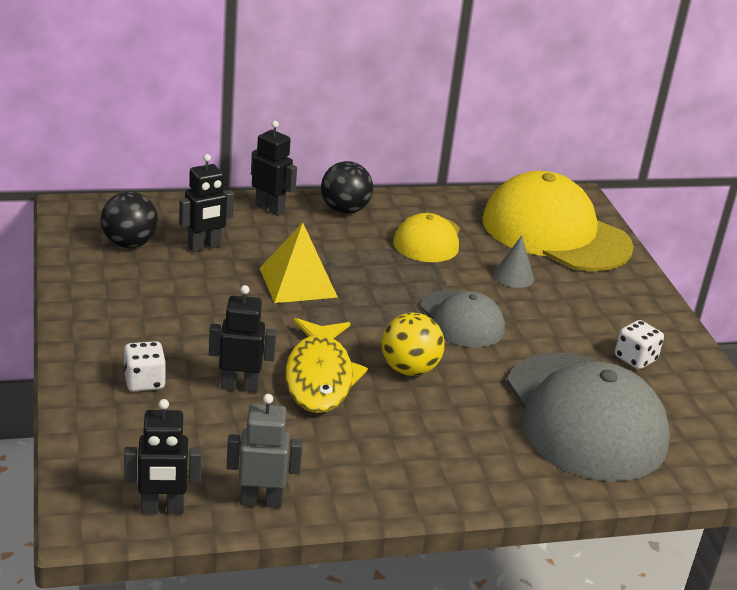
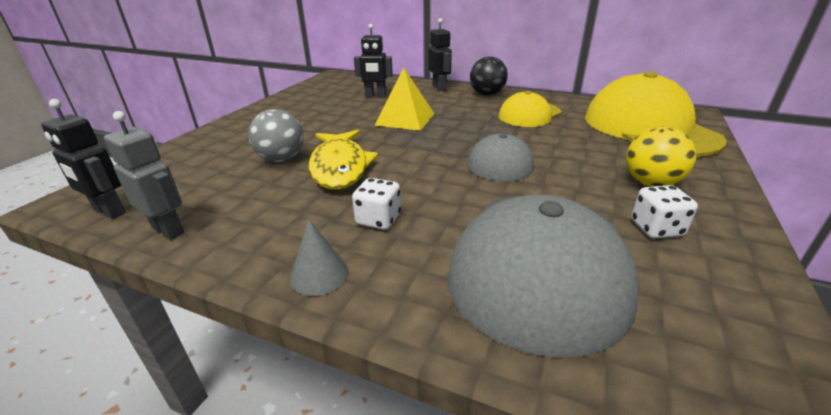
camera: 40 degrees right, 0 degrees up
(129, 244) = (338, 89): black ball -> none
(144, 382) = (235, 143): white dice -> white dice (378, 219)
(240, 386) = (281, 159): black robot -> grey ball
(319, 377) = (340, 167): yellow fish -> yellow fish turned 45 degrees counterclockwise
(409, 369) = (412, 179): yellow ball -> yellow ball (650, 183)
(513, 276) = (579, 145): grey cone -> grey cone (319, 275)

